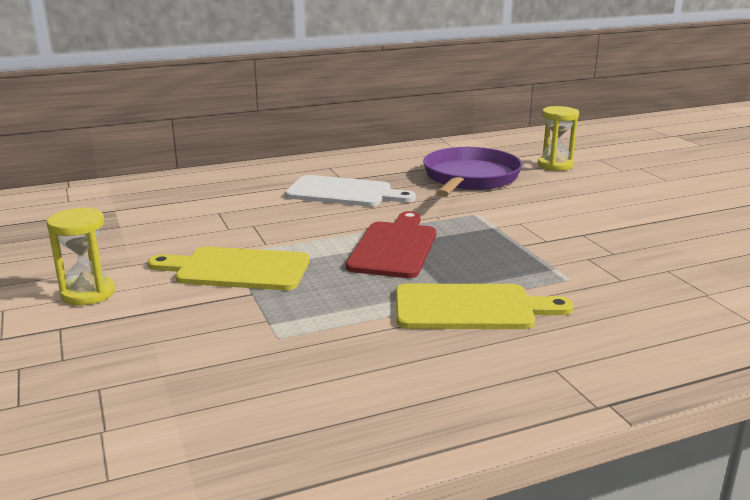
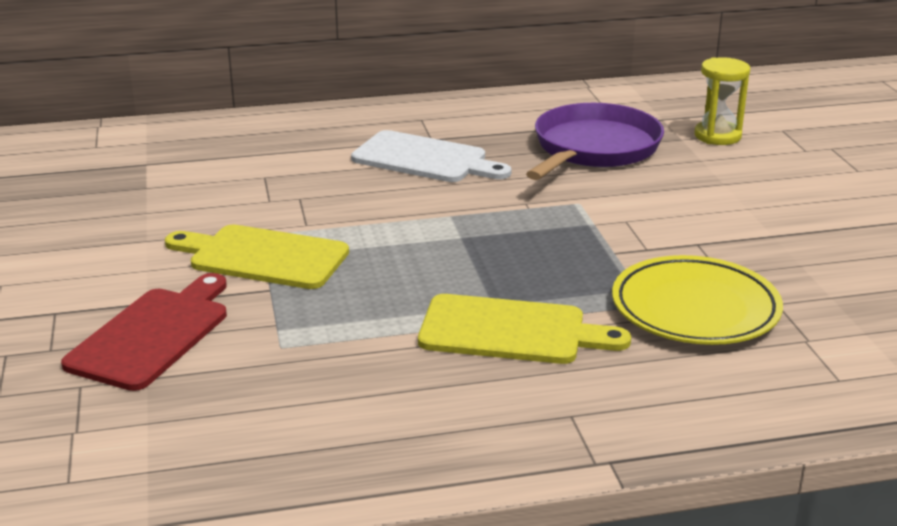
camera: 10 degrees right, 5 degrees up
(88, 293) = (92, 273): yellow hourglass -> none
(394, 247) = (455, 243): red cutting board -> red cutting board (153, 335)
(608, 279) = (695, 309): none -> yellow plate

